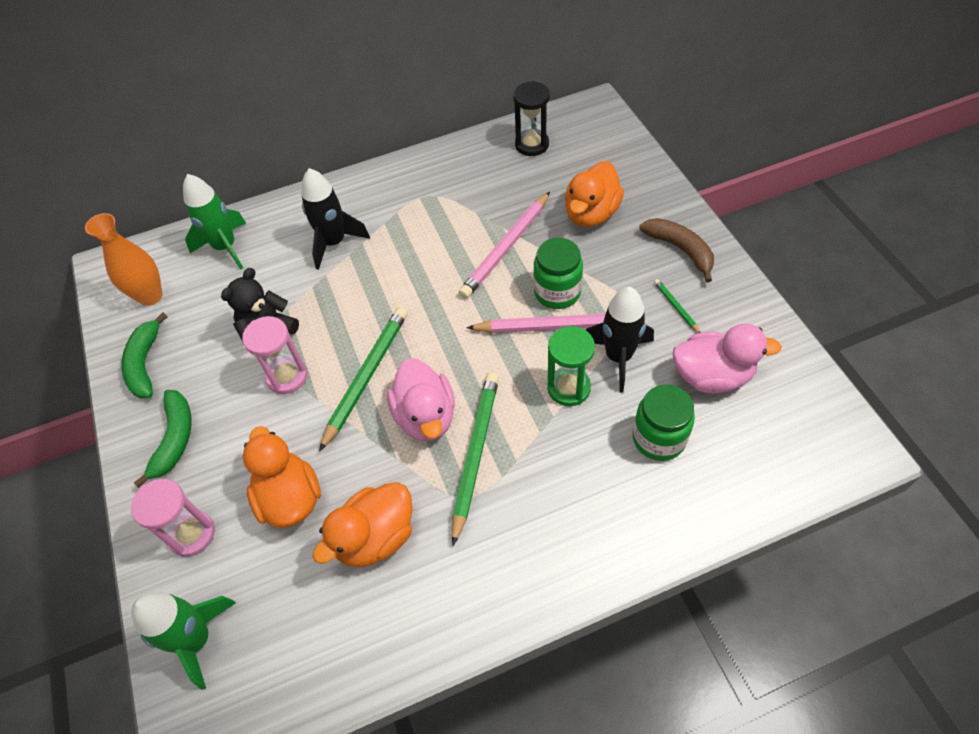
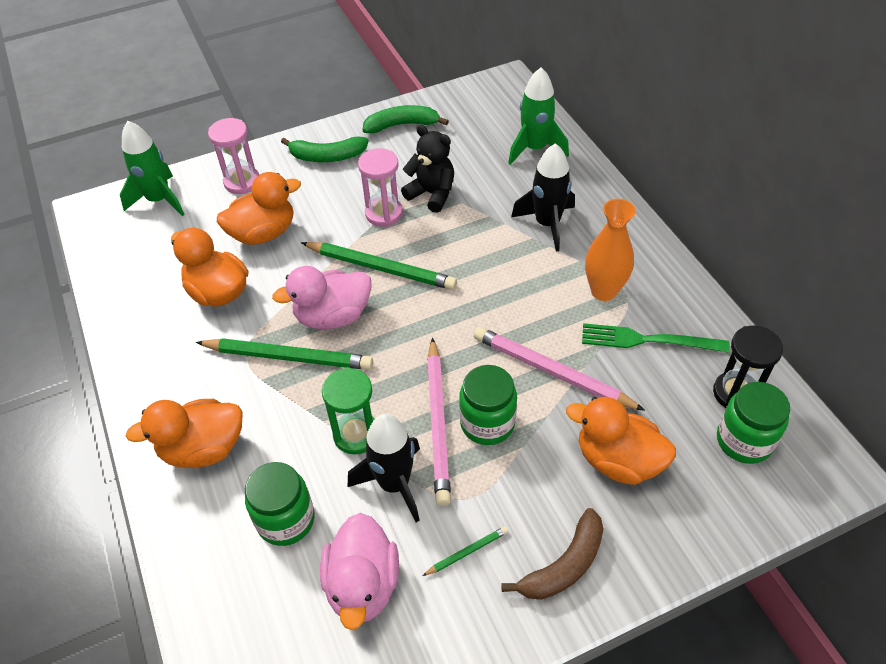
camera: 85 degrees right, 5 degrees down
(150, 296) = (474, 113): orange vase -> orange vase (604, 291)
(478, 186) = (648, 340): none -> green fork
(573, 146) = (744, 441): none -> green jar
(586, 522) = (203, 448): none -> orange duck

